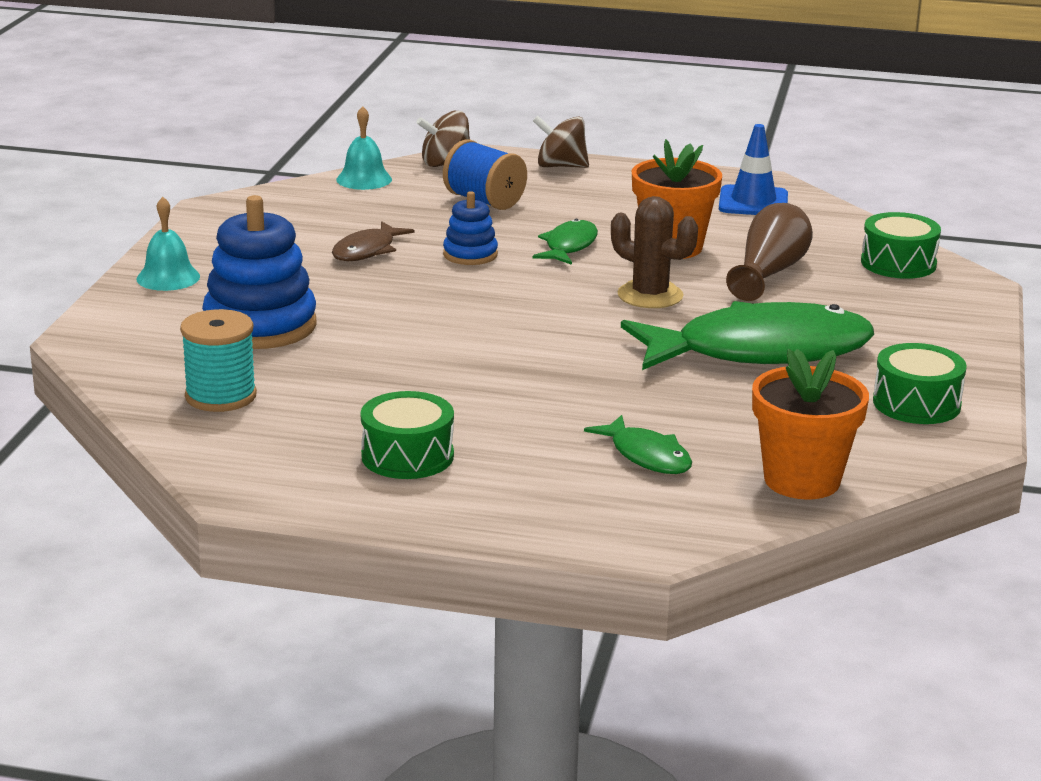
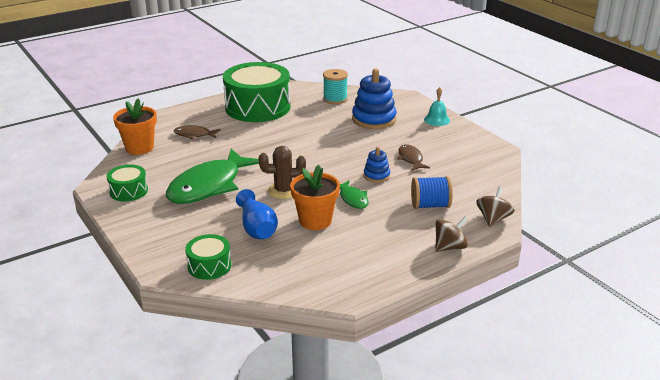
camera: 135 degrees right, 5 degrees up
(364, 179) = (494, 191): turquoise bell -> none
(407, 456) = (257, 107): green drum -> green drum, size x2.11
(647, 456) = (194, 135): green fish -> brown fish
(753, 202) = (328, 273): blue traffic cone -> none
(769, 272) = (257, 228): brown vase -> blue vase

